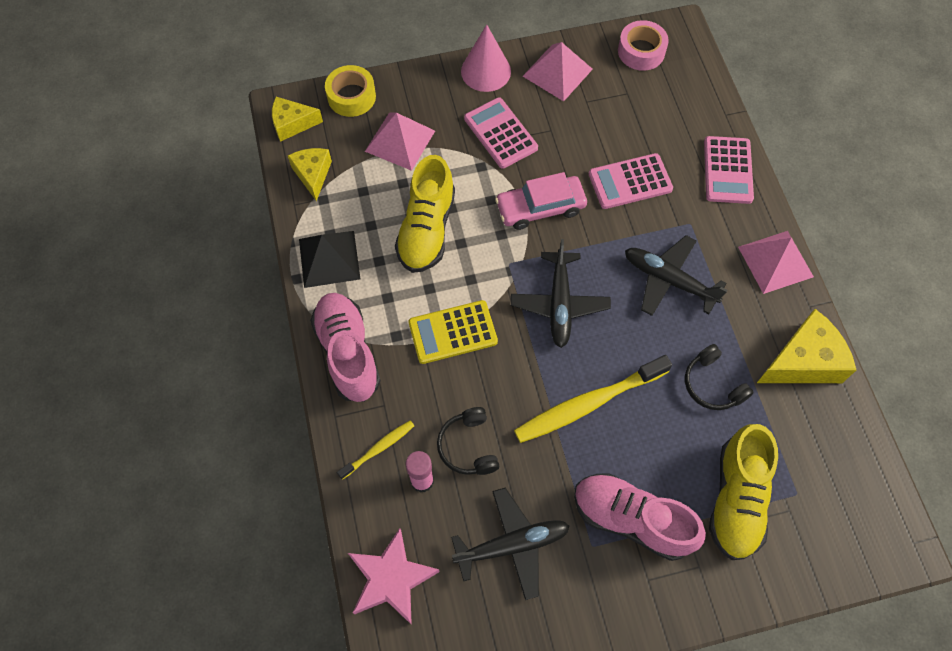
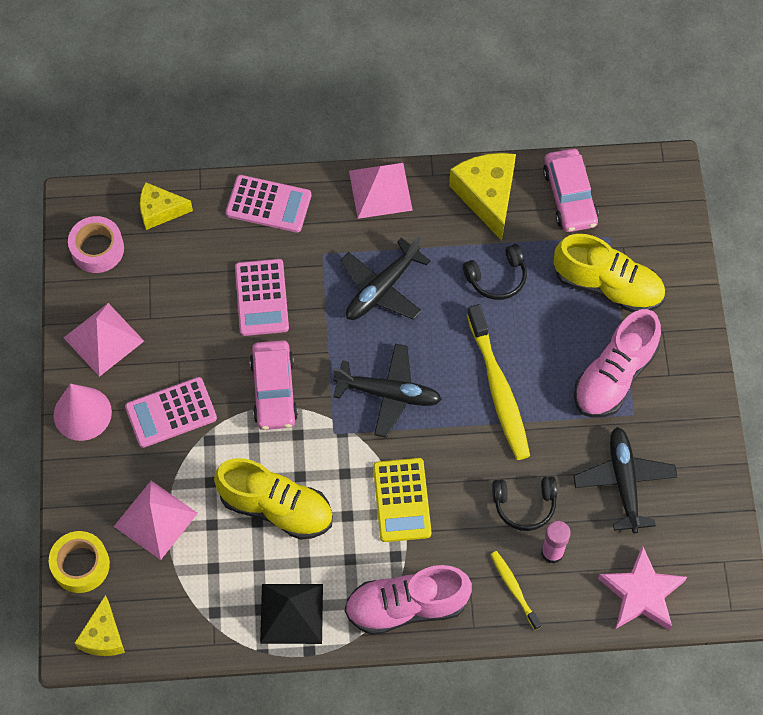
camera: 80 degrees left, 0 degrees up
(313, 175) = (179, 620): yellow cheese -> yellow cheese (160, 211)
(832, 444) = (569, 196): none -> pink car

